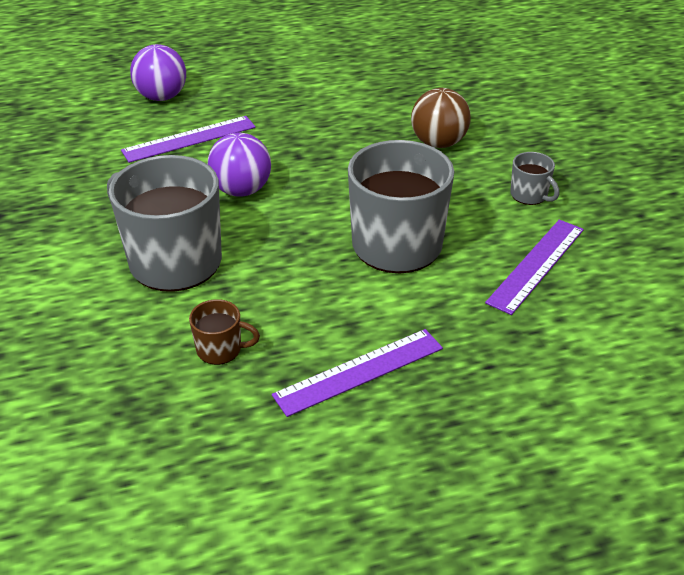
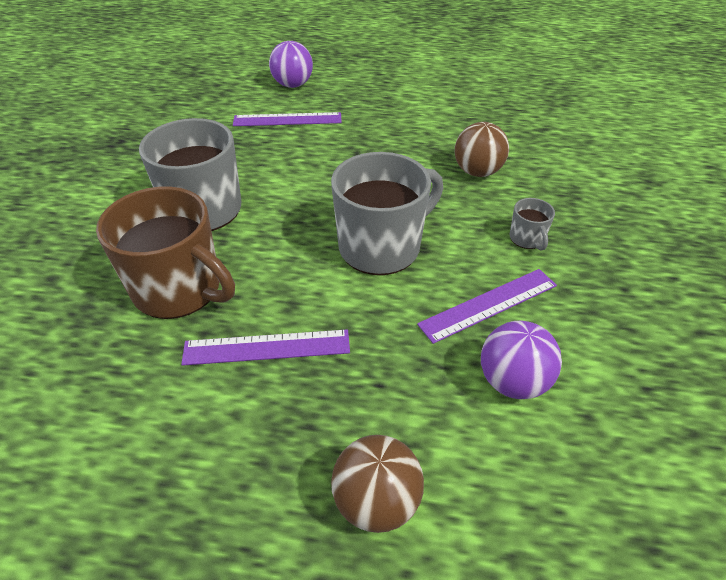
camera: 25 degrees right, 5 degrees up
(220, 349) = (179, 289): brown mug -> brown mug, size x2.29
(241, 190) = (294, 168): purple ball -> purple ball (512, 381)
(556, 456) = (376, 501): none -> brown ball

